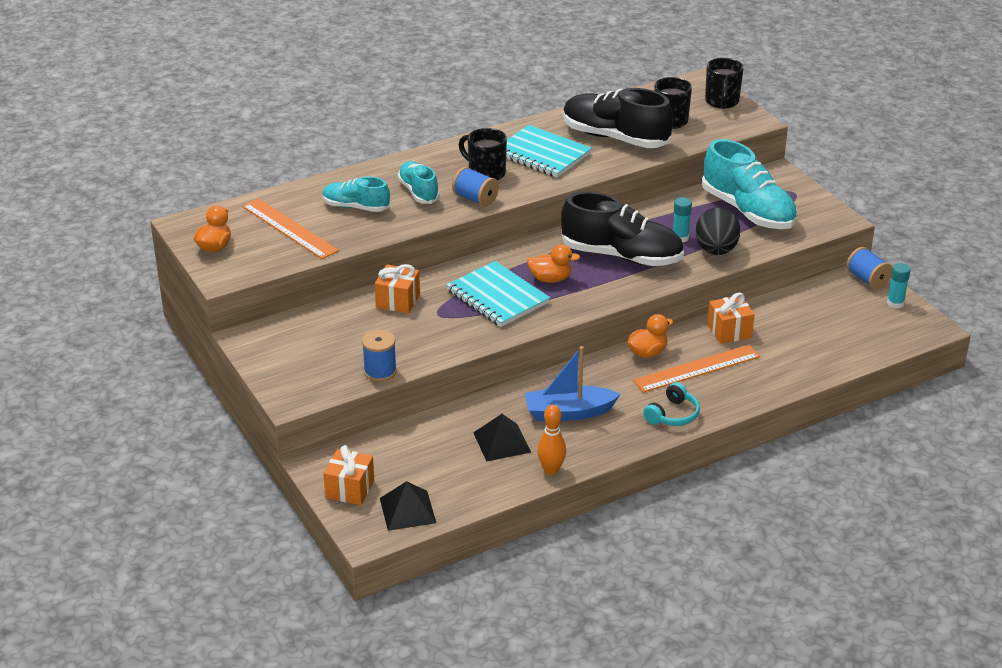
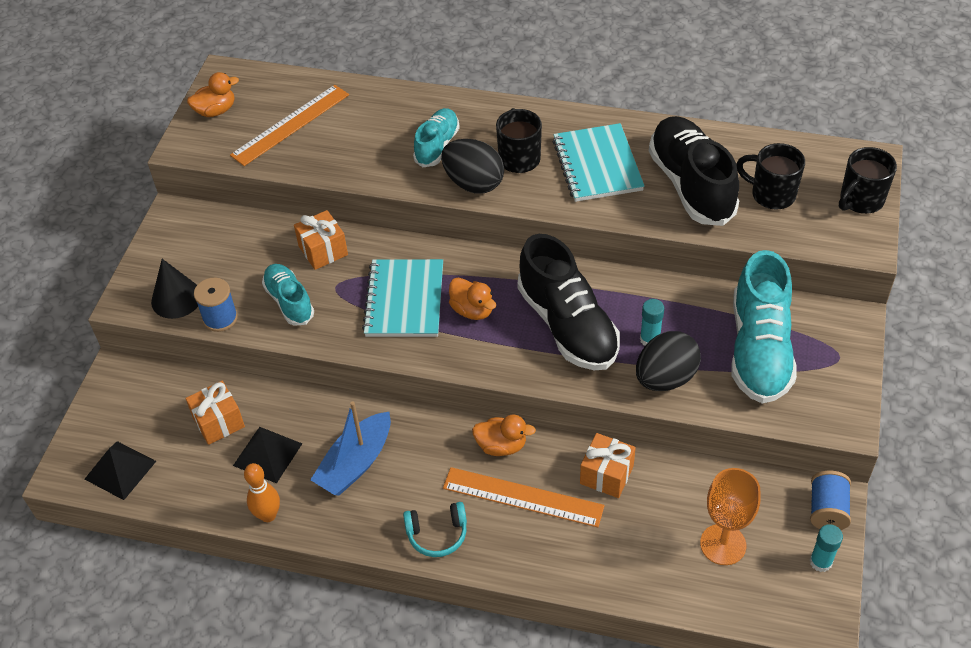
camera: 45 degrees right, 15 degrees up
(289, 228) = (290, 125): orange ruler -> orange ruler turned 45 degrees clockwise
(328, 379) = (176, 298): none -> black cone
(350, 489) = (108, 415): orange gift -> orange gift (218, 422)
(356, 207) = (367, 132): turquoise shoe -> turquoise shoe (289, 301)
(475, 199) = (473, 183): blue spool -> black egg
(568, 412) = (355, 463): blue boat -> blue boat turned 90 degrees counterclockwise
(836, 325) = (723, 544): none -> orange goblet

